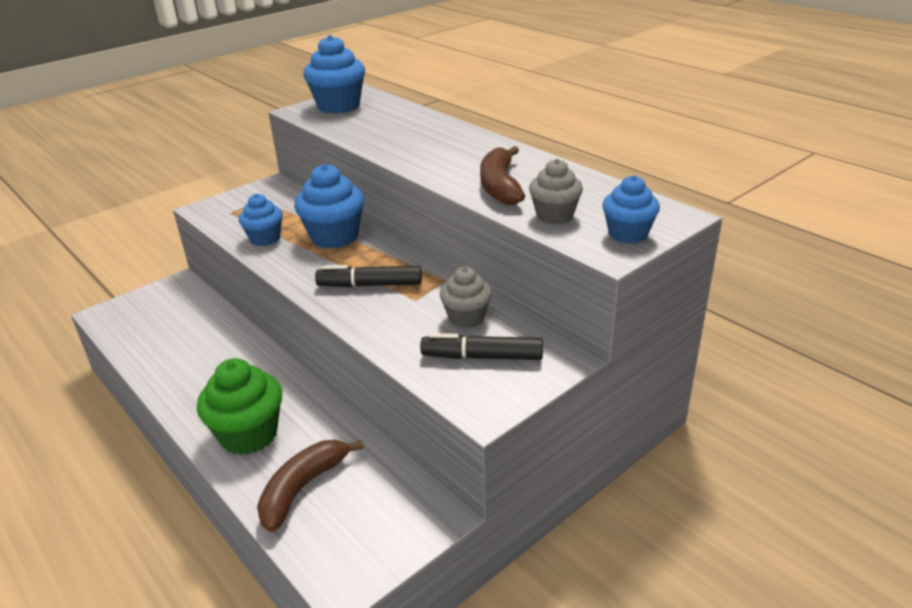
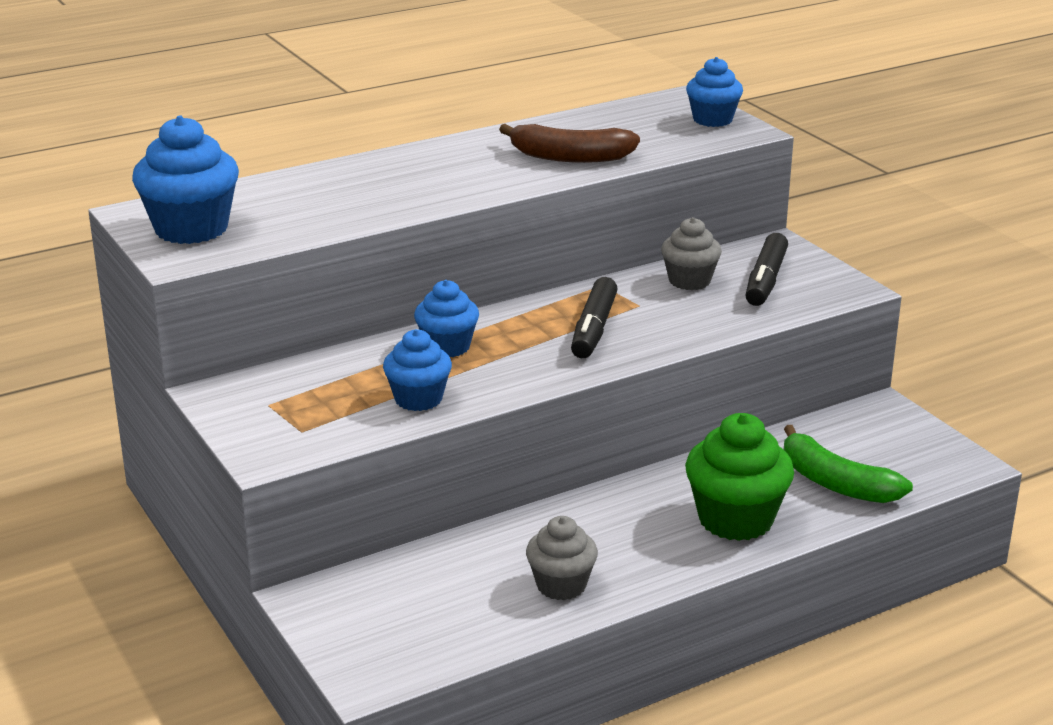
camera: 80 degrees left, 5 degrees down
(303, 488) = (835, 483): brown banana -> green banana
(334, 237) = (447, 347): blue cupcake -> blue cupcake, size x0.63
(554, 215) = (657, 142): grey cupcake -> grey cupcake (561, 585)

